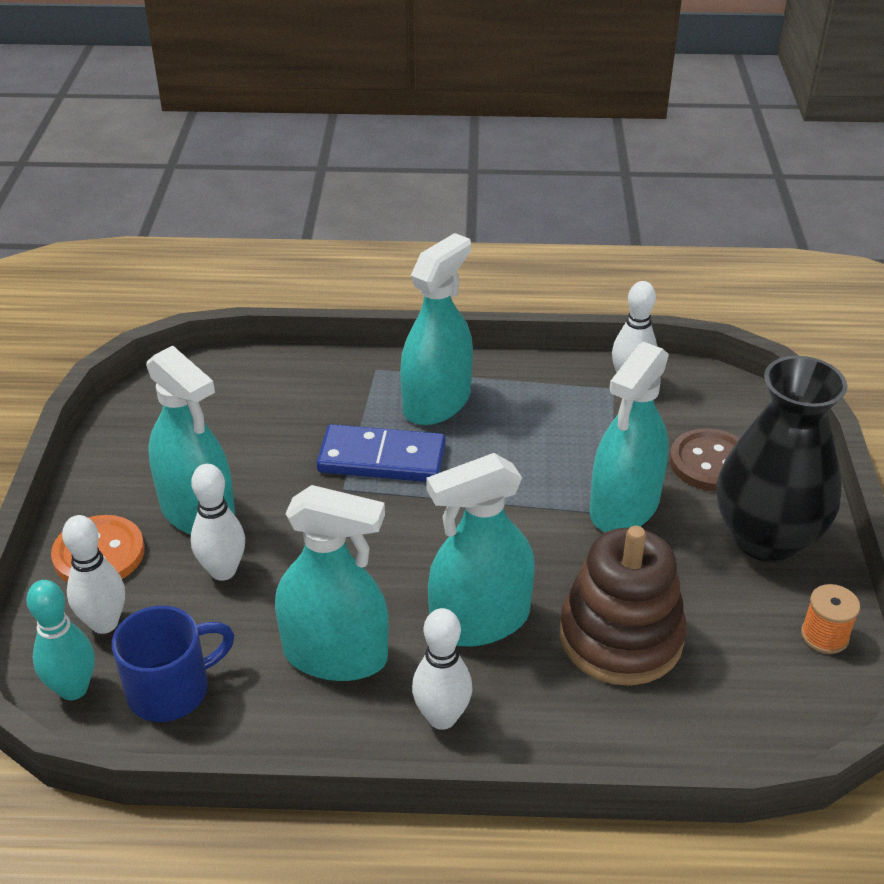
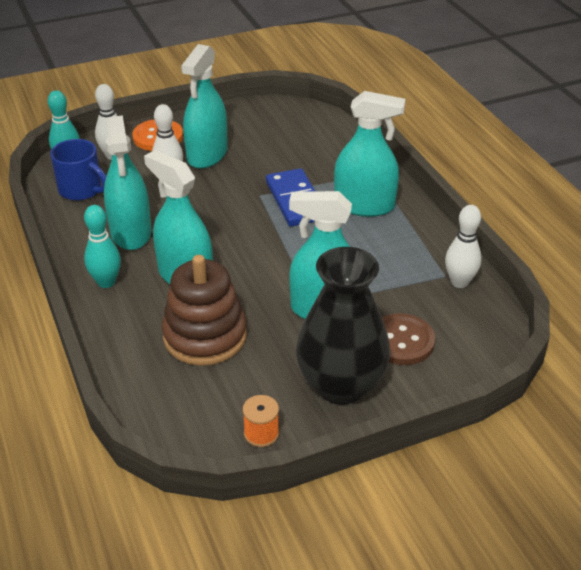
camera: 65 degrees right, 0 degrees up
(442, 717) = (106, 282): white bowling pin -> turquoise bowling pin

